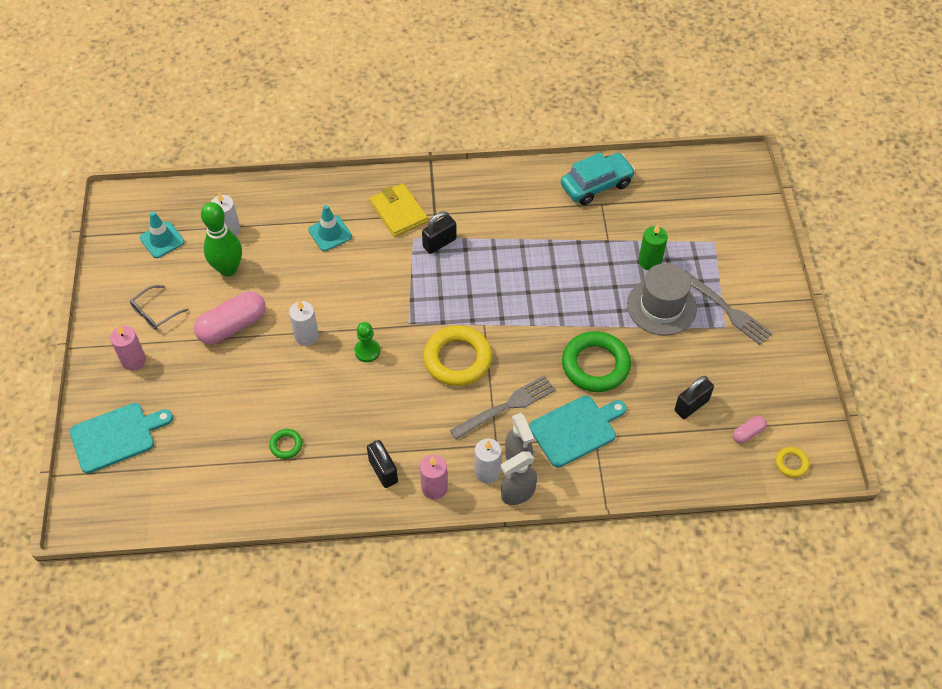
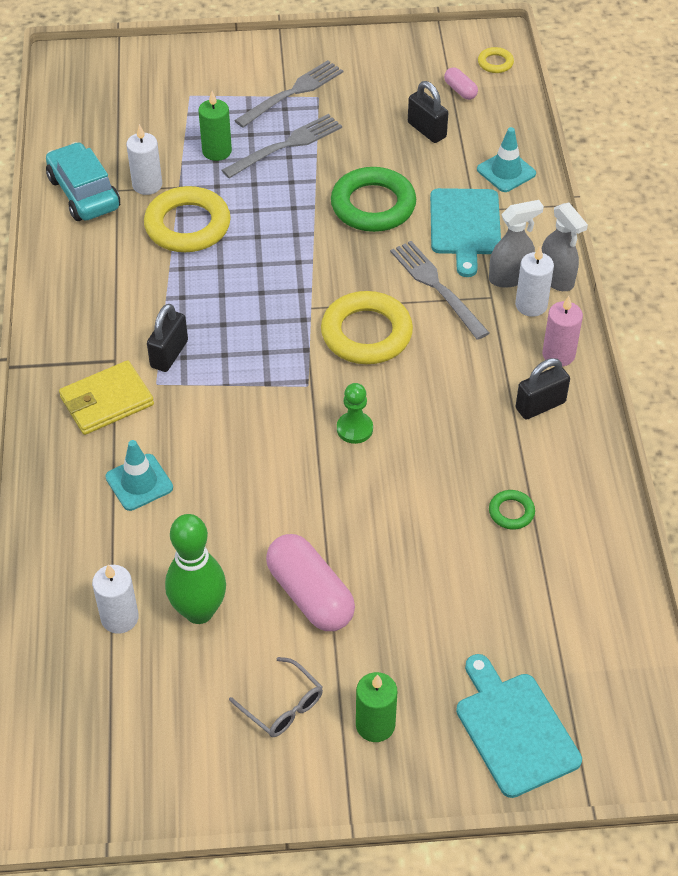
camera: 90 degrees left, 5 degrees down
(133, 360) = (375, 725): pink candle -> green candle
(162, 240) = (130, 715): turquoise traffic cone -> turquoise traffic cone (506, 171)
(306, 336) = (329, 500): white candle -> white candle (147, 185)
(439, 243) = (169, 354): black padlock -> black padlock turned 60 degrees clockwise
(566, 247) = (187, 225): none -> yellow ring
(575, 429) = (465, 226): turquoise cutting board -> turquoise cutting board turned 150 degrees counterclockwise
(661, 306) = (286, 145): grey hat -> grey fork

